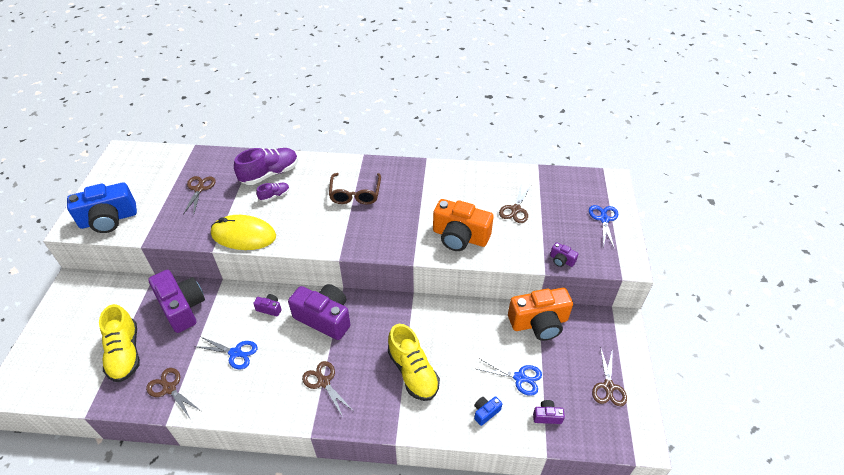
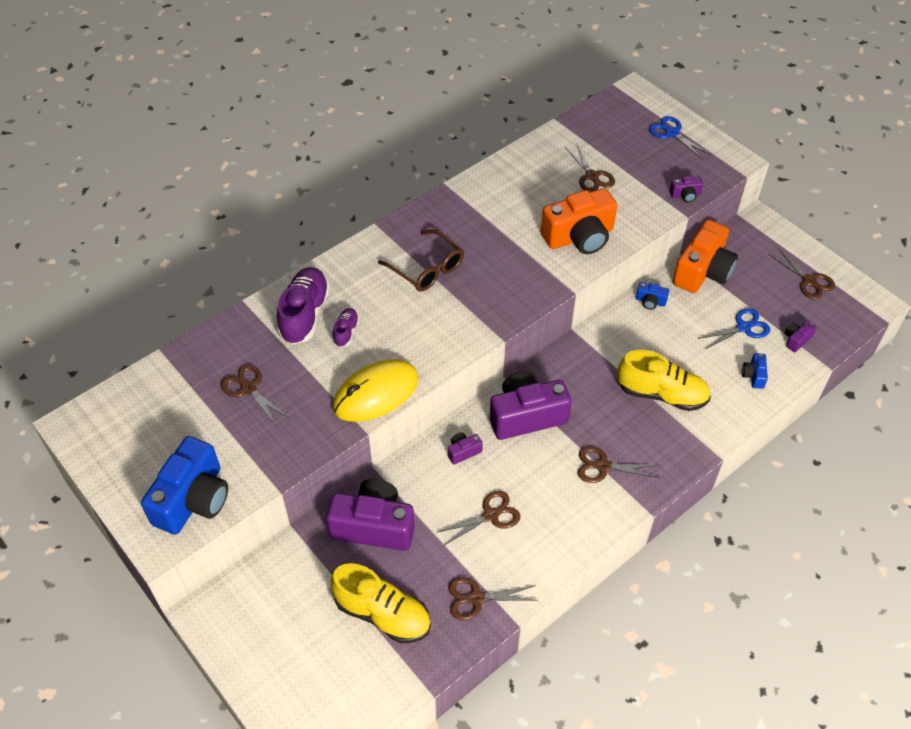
camera: 45 degrees left, 5 degrees up
(235, 353) = (490, 515): blue scissors -> brown scissors
(480, 314) = (650, 301): none -> blue camera

